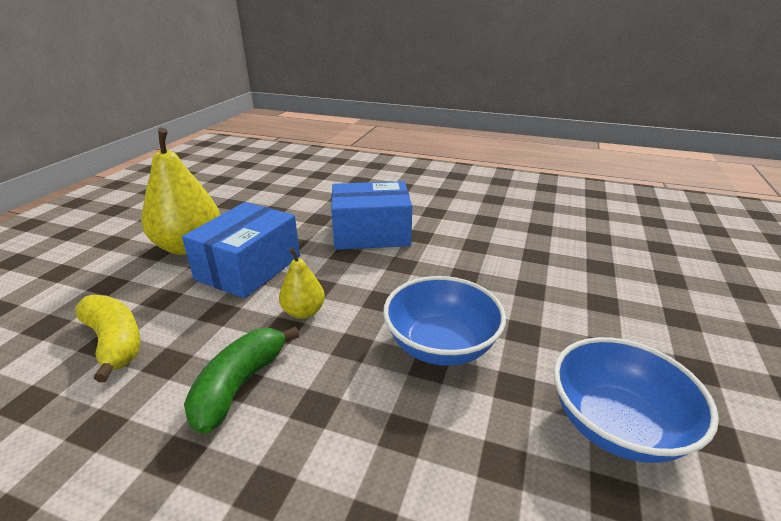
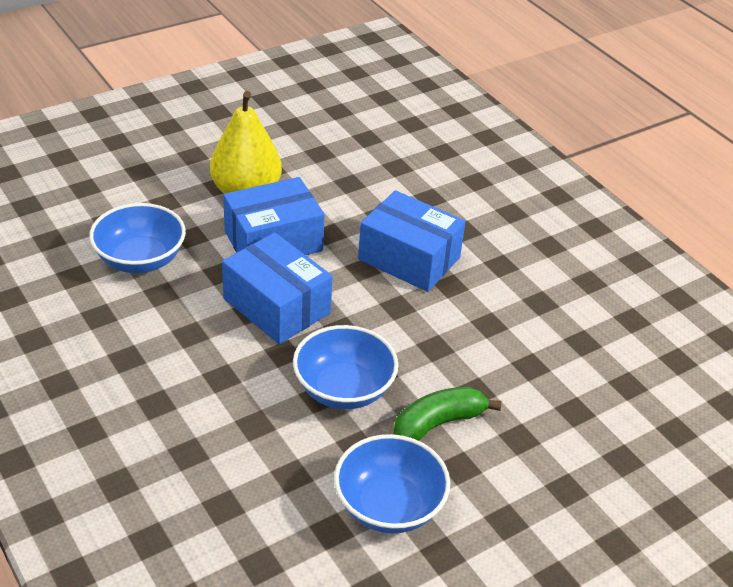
camera: 35 degrees right, 10 degrees up
(115, 342) = (140, 259): yellow banana -> blue bowl
(240, 385) = (190, 336): green banana -> green banana (438, 423)
(304, 312) = (276, 306): yellow pear -> blue box

